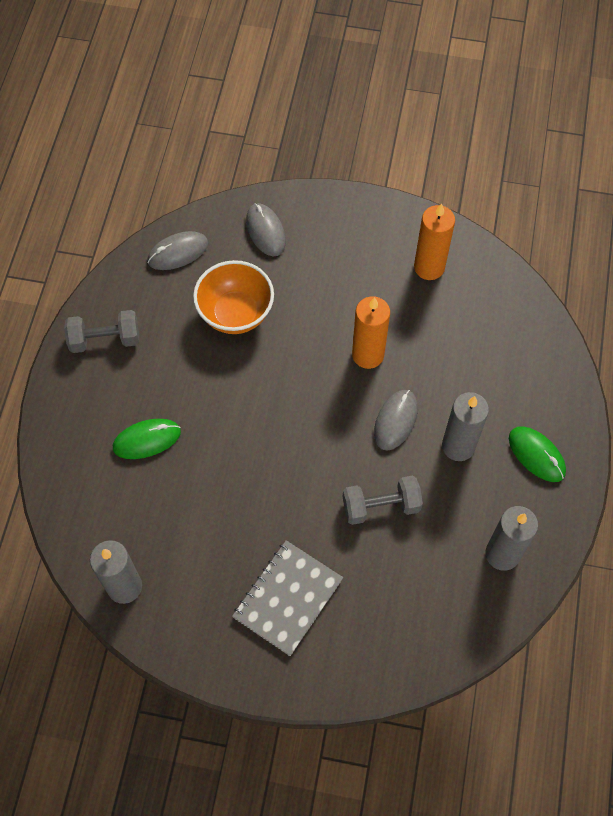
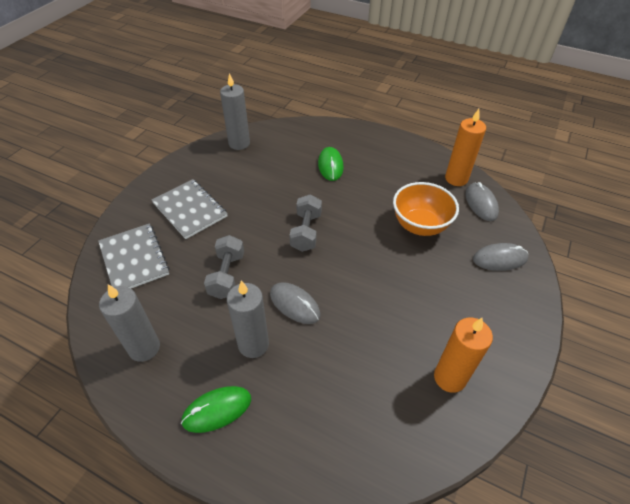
camera: 105 degrees right, 15 degrees down
(105, 339) = (411, 158): grey dumbbell -> grey dumbbell (306, 232)
(368, 355) = (363, 301): orange candle -> orange candle (456, 179)
(393, 629) = (134, 259): none -> grey notebook

